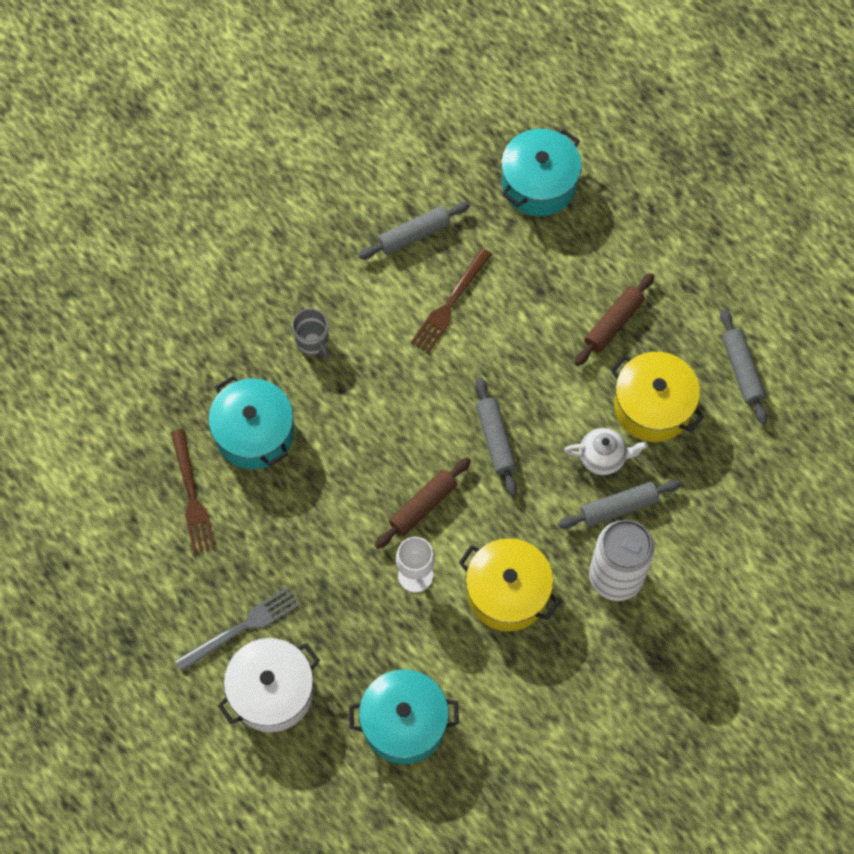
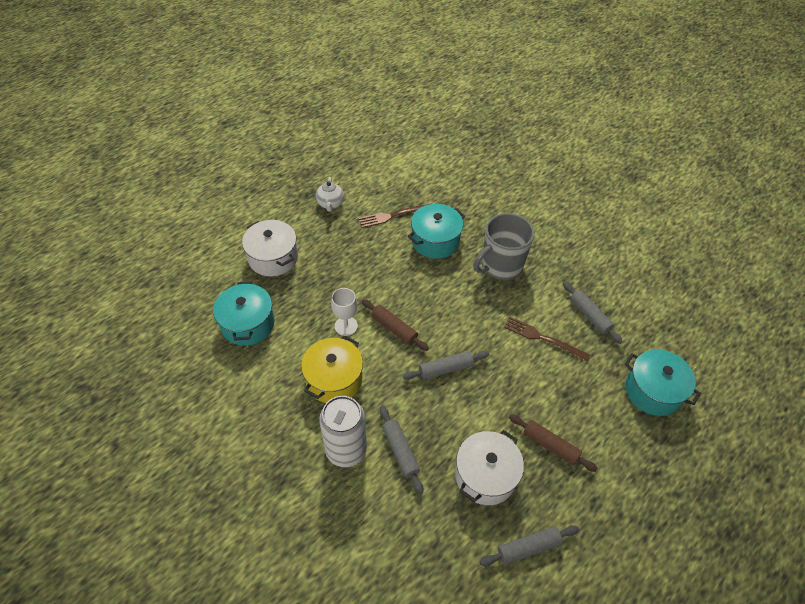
camera: 85 degrees right, 15 degrees down
(241, 628) = (312, 242): grey fork -> none
(313, 341) = (500, 265): grey mug -> grey mug, size x2.02
(603, 457) = (439, 439): white teapot -> white teapot (330, 204)
(652, 406) = (485, 475): yellow pot -> white pot

